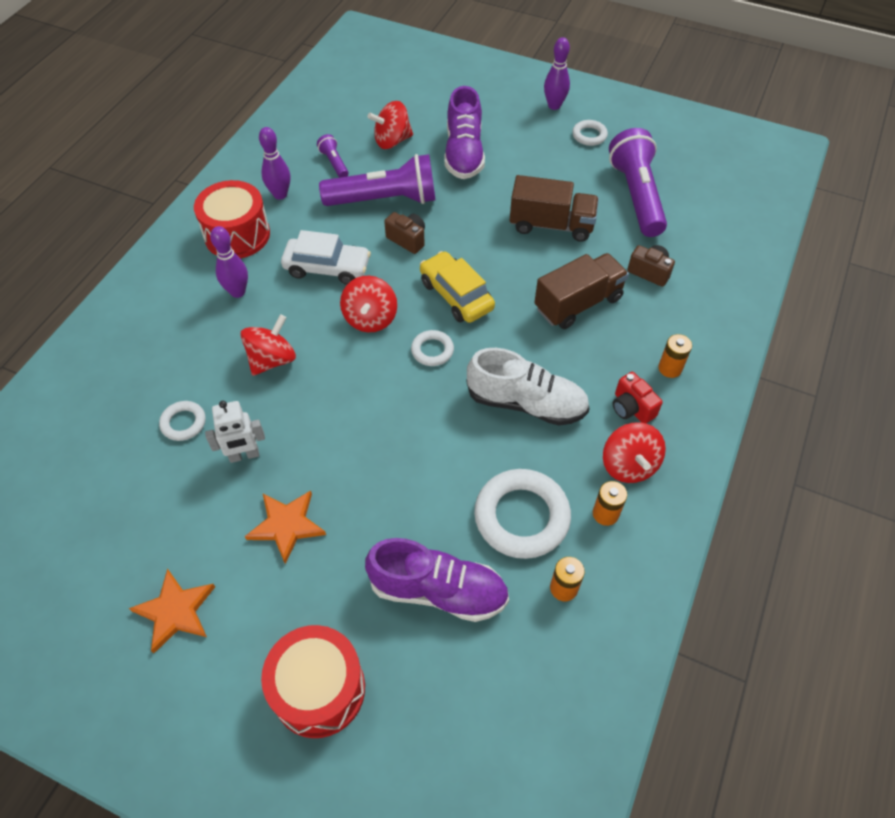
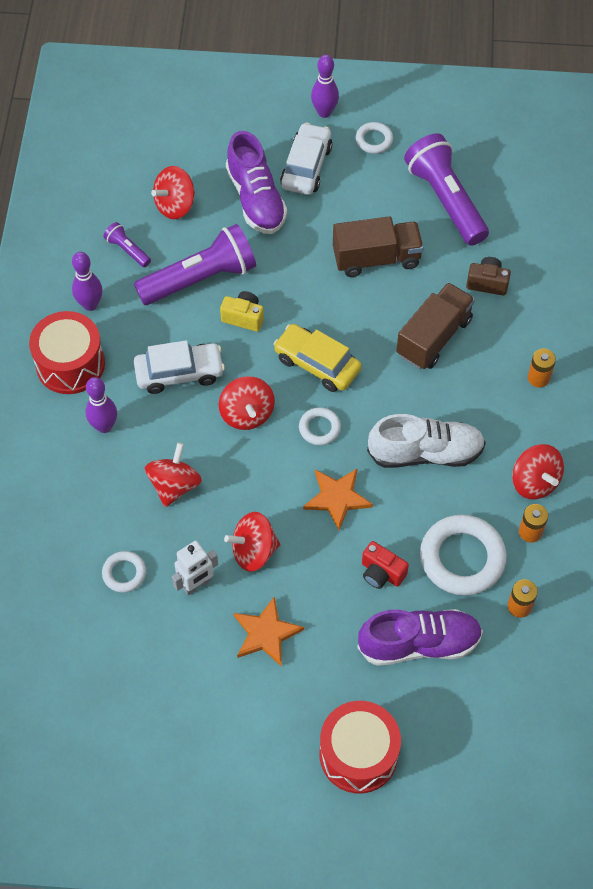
camera: 20 degrees left, 5 degrees up
(175, 611) = (209, 737): orange star -> orange star (337, 498)
(315, 442) = (254, 551): none -> red spinning top
(407, 239) = (243, 317): brown camera -> yellow camera
(519, 140) = (306, 167): none -> white car
(631, 408) = (518, 427): red camera -> red camera (381, 573)

